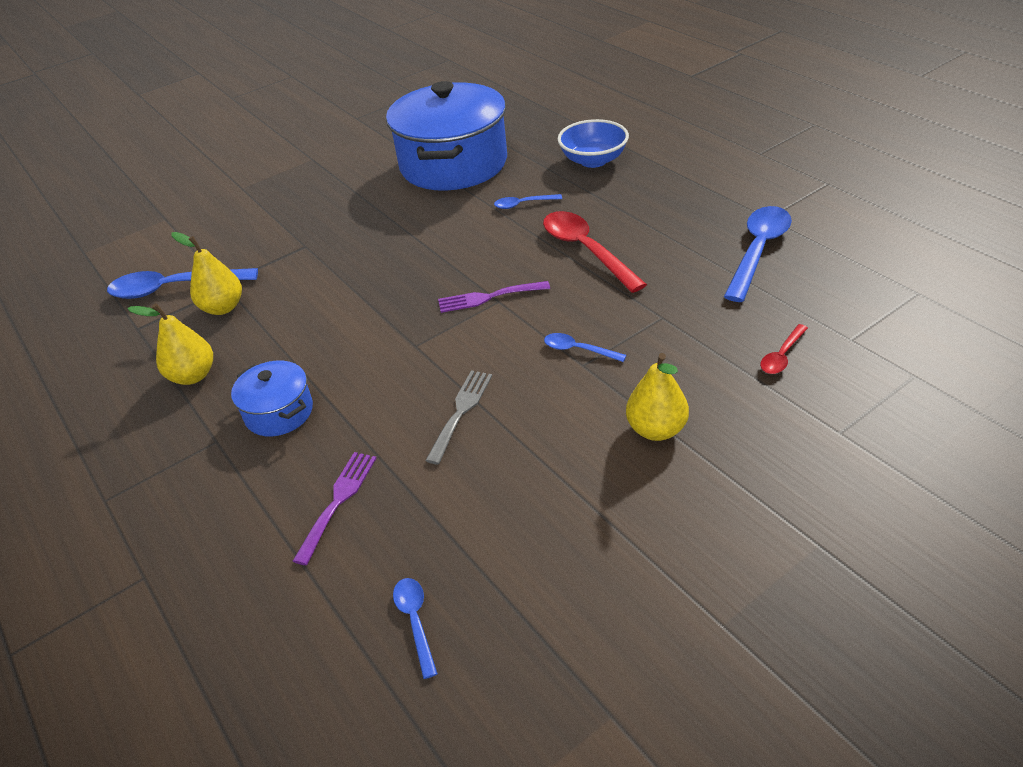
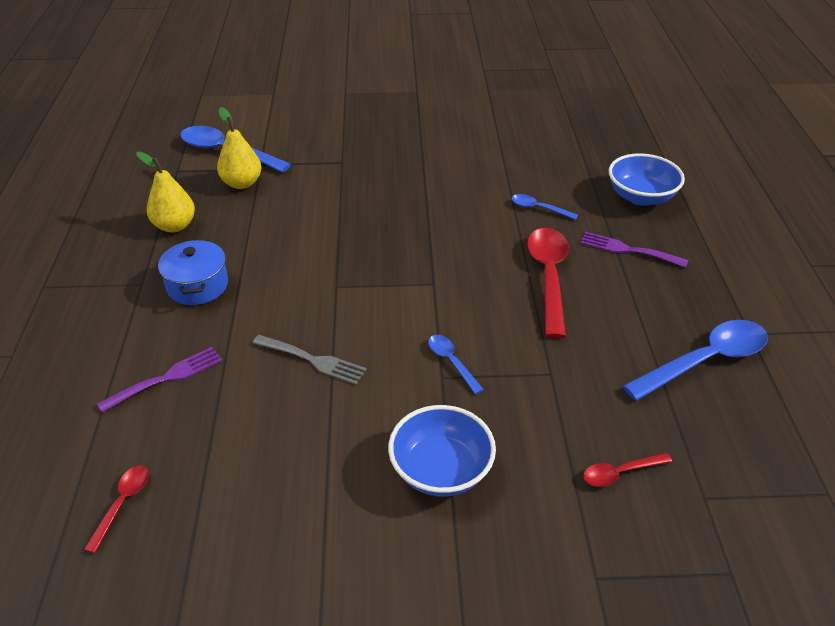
camera: 30 degrees right, 0 degrees up
(415, 621) = (122, 504): blue spoon -> red spoon
(453, 164) = (518, 145): blue pot -> none
(461, 411) = (313, 360): grey fork -> grey fork turned 60 degrees clockwise
(488, 297) = (428, 276): purple fork -> purple fork (628, 250)
(656, 429) = (441, 470): yellow pear -> blue bowl

